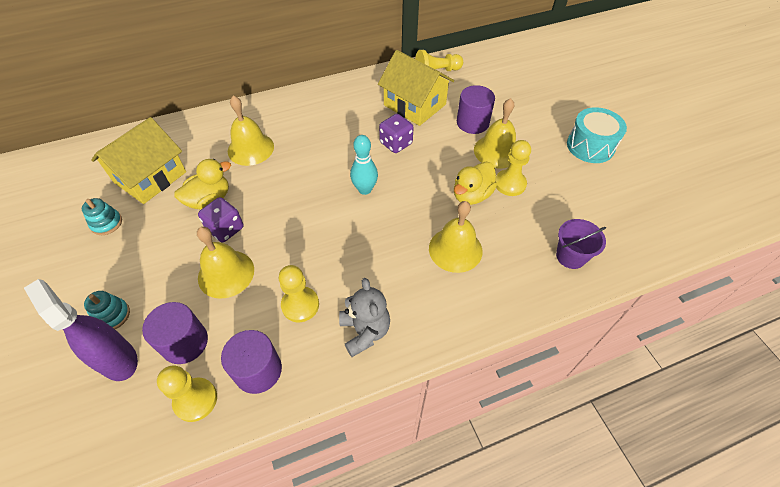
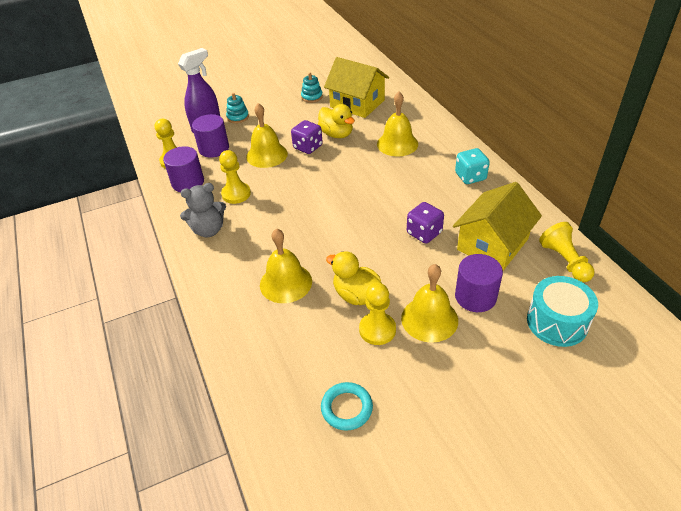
camera: 90 degrees right, 10 degrees down
(323, 104) = (470, 177): none -> turquoise dice
(365, 189) = (356, 216): turquoise bowling pin -> none
(570, 256) = (274, 380): purple bucket -> none
(589, 207) = (346, 408): none -> turquoise ring
(590, 146) = (462, 426): turquoise drum -> turquoise drum (557, 322)

